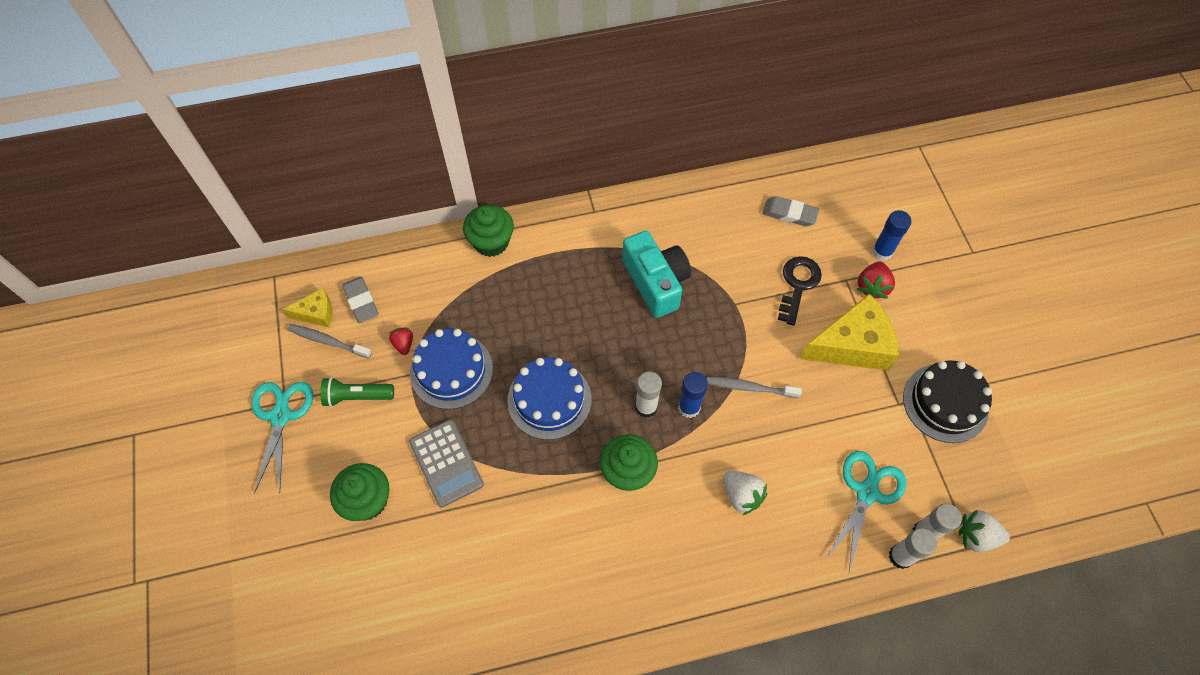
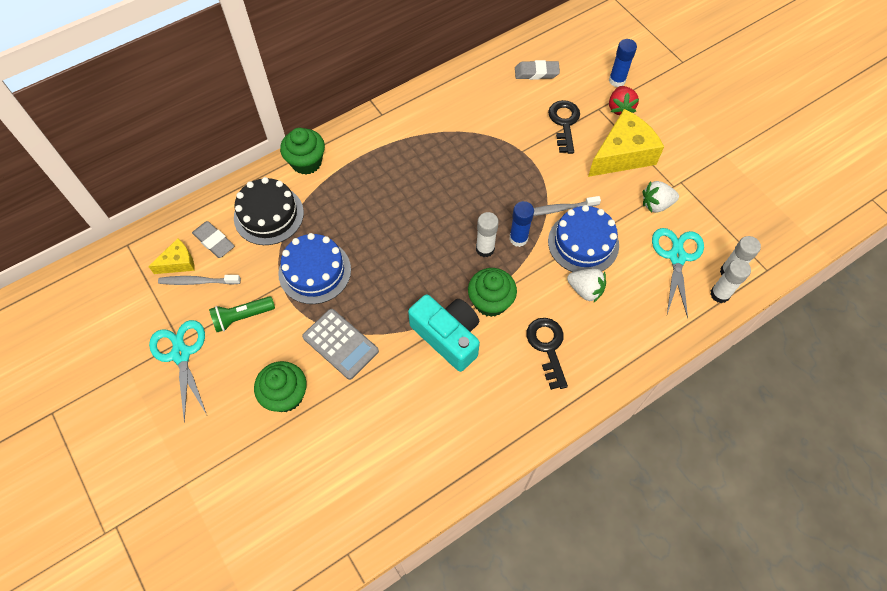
camera: 20 degrees left, 0 degrees up
(404, 344) = (265, 263): red strawberry -> none
(549, 400) = (405, 268): blue cake -> blue cake (583, 243)
(656, 282) = (454, 153): turquoise camera -> turquoise camera (448, 336)
(670, 548) = (547, 347): none -> black key
(945, 403) = (707, 175): black cake -> black cake (268, 215)
(976, 536) = (767, 262): white strawberry -> white strawberry (656, 204)

